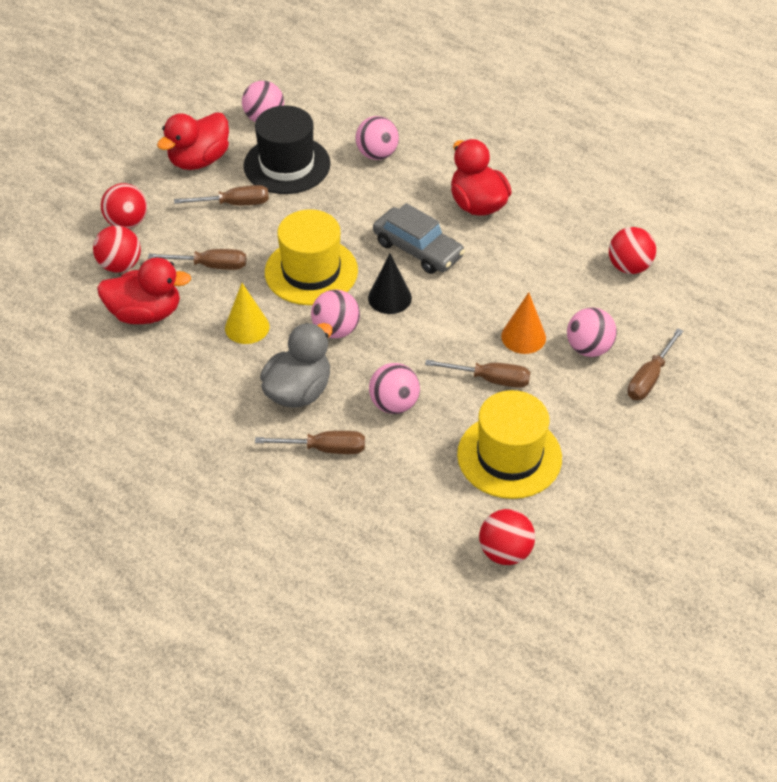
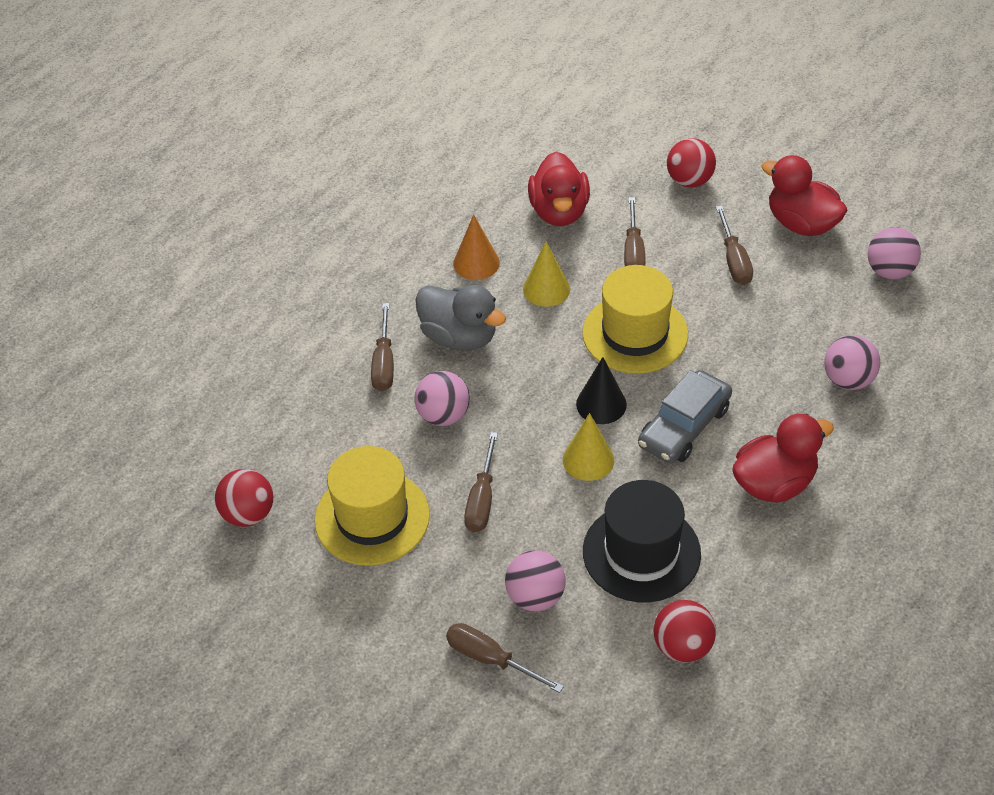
camera: 90 degrees right, 0 degrees up
(120, 265) = (625, 184): red ball -> none
(287, 165) = (810, 298): black hat -> black hat (641, 552)
(336, 330) = (547, 361): pink ball -> none
(449, 309) = (588, 460): none -> yellow cone
(523, 337) = (550, 531): orange cone -> orange cone (476, 263)

